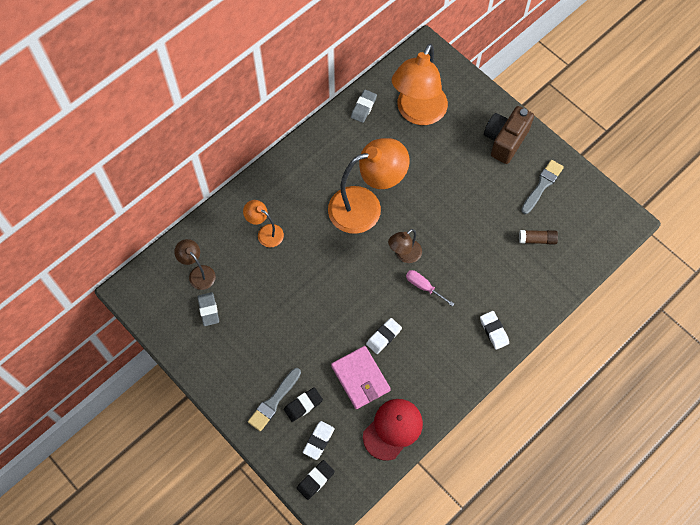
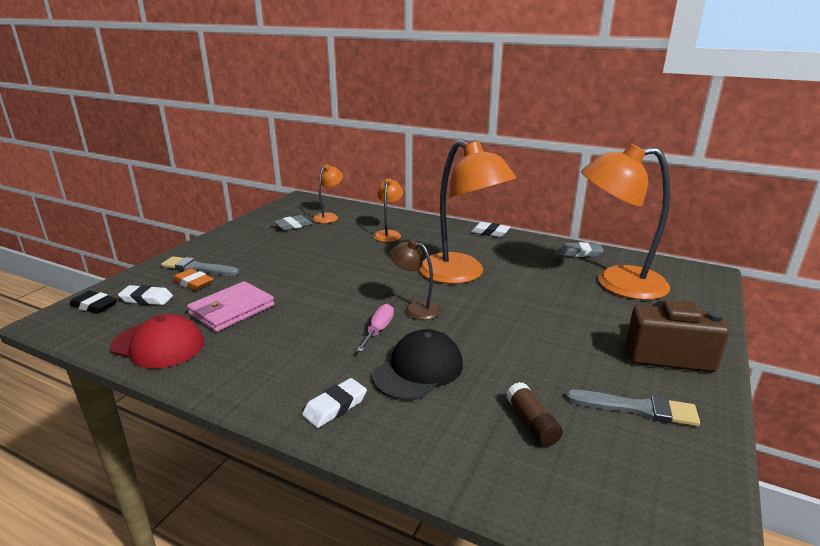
camera: 70 degrees right, 40 degrees down
(198, 273) = (329, 217): brown lamp -> orange lamp
(303, 405) = (193, 283): black eraser -> orange eraser
(383, 337) = (293, 315): white eraser -> white eraser (490, 232)
(474, 277) = (418, 369): none -> black cap

